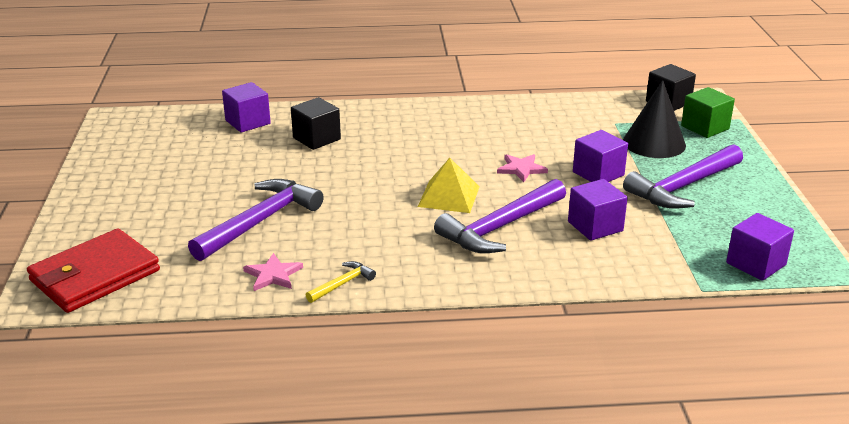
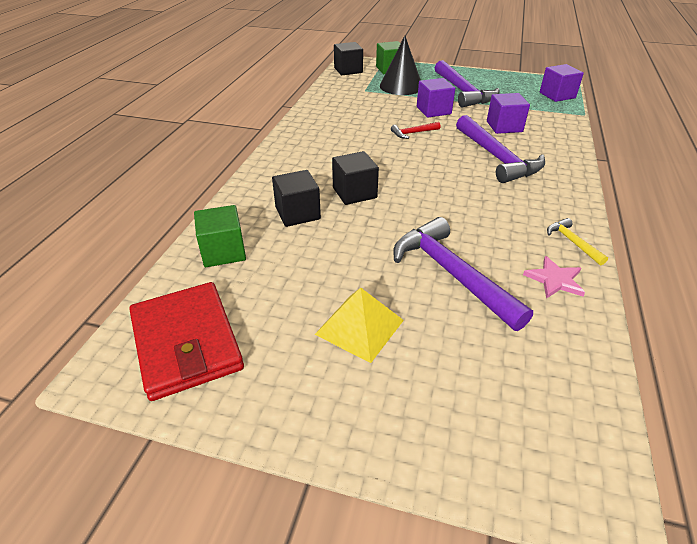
camera: 70 degrees left, 10 degrees up
(95, 275) = (545, 429): red wallet -> red wallet (186, 342)
(248, 122) = (223, 252): purple cube -> green cube
(367, 157) = (354, 193): none -> black cube
(449, 196) = (442, 168): yellow pyramid -> yellow pyramid (359, 327)
(521, 169) = (413, 133): pink star -> red hammer

